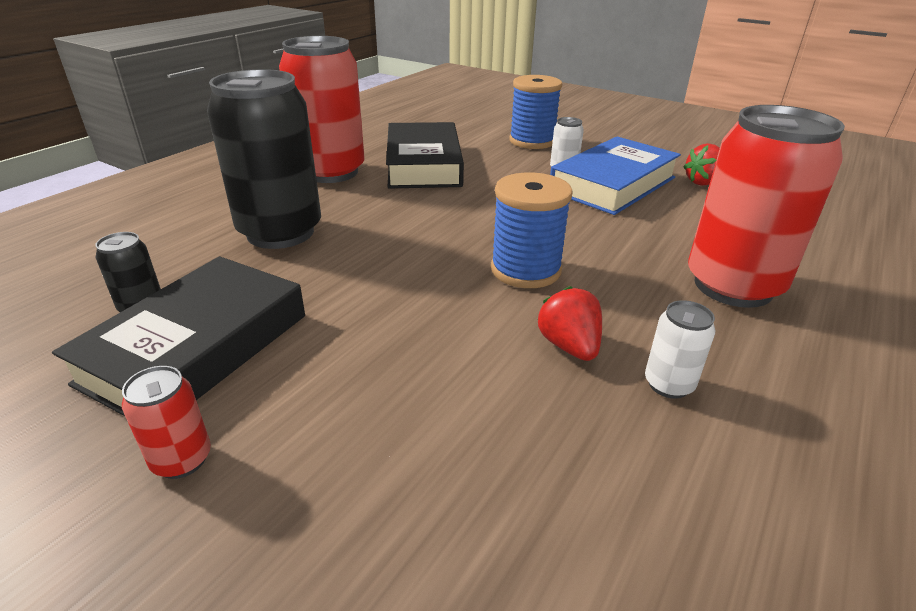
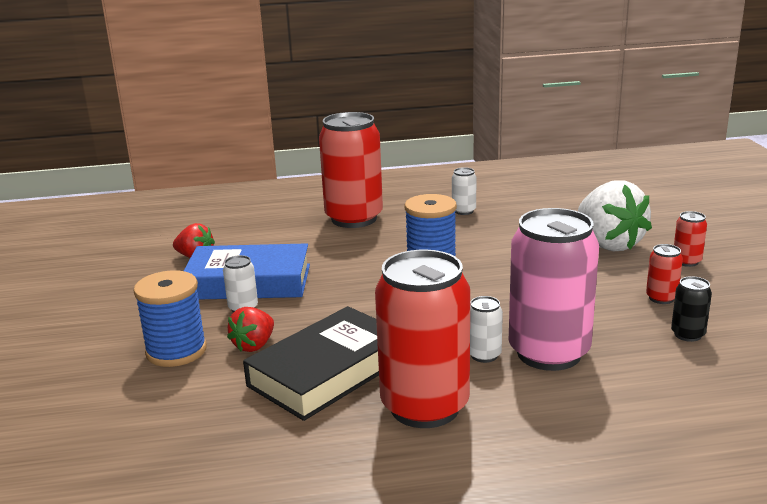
camera: 130 degrees left, 10 degrees down
(196, 348) = (661, 298): black book -> red can
(280, 232) = (549, 353): black can -> pink can
(333, 211) = (484, 355): none -> white can
(353, 433) = (608, 244): none -> white strawberry
(569, 346) = (477, 232): red strawberry -> red strawberry (254, 345)

